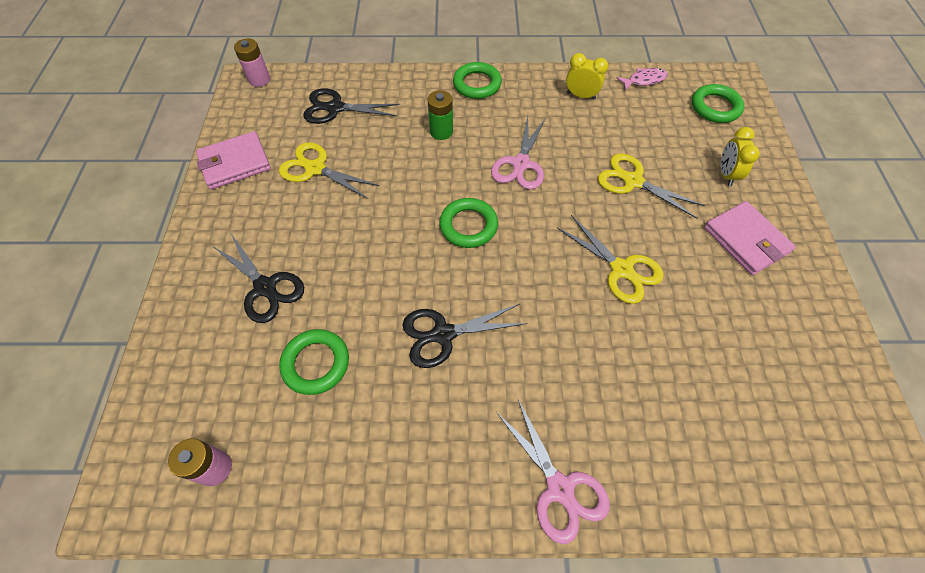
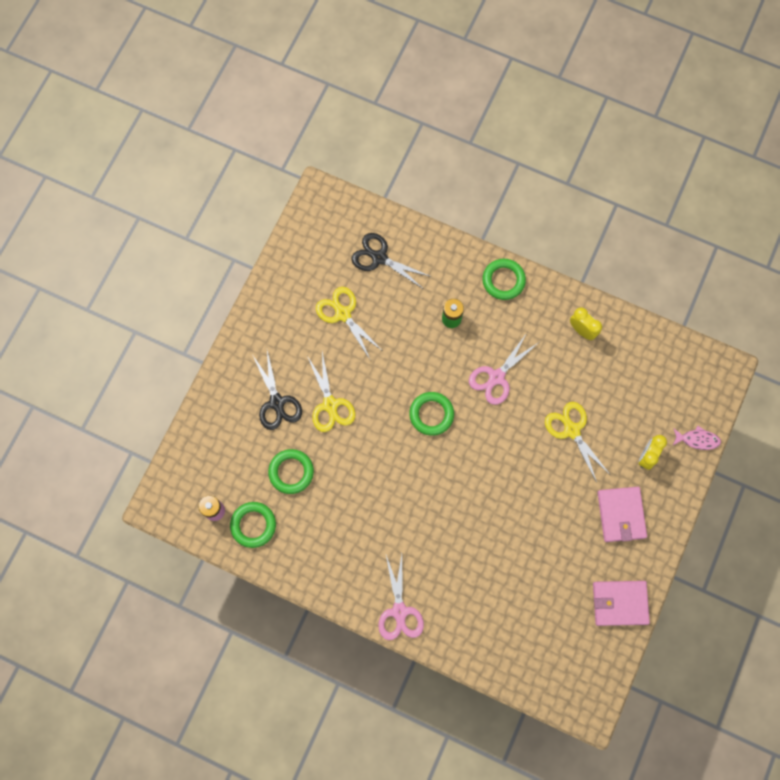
camera: 25 degrees right, 15 degrees up
(235, 163) = (286, 282): pink wallet -> pink wallet (620, 603)
(259, 79) = (330, 199): pink battery -> none
(443, 334) = (376, 488): black scissors -> none
(621, 269) = (518, 496): yellow scissors -> yellow scissors (330, 405)
(644, 80) = (645, 337): pink fish -> pink fish (697, 439)
(715, 107) = (685, 390): green ring -> green ring (253, 525)

